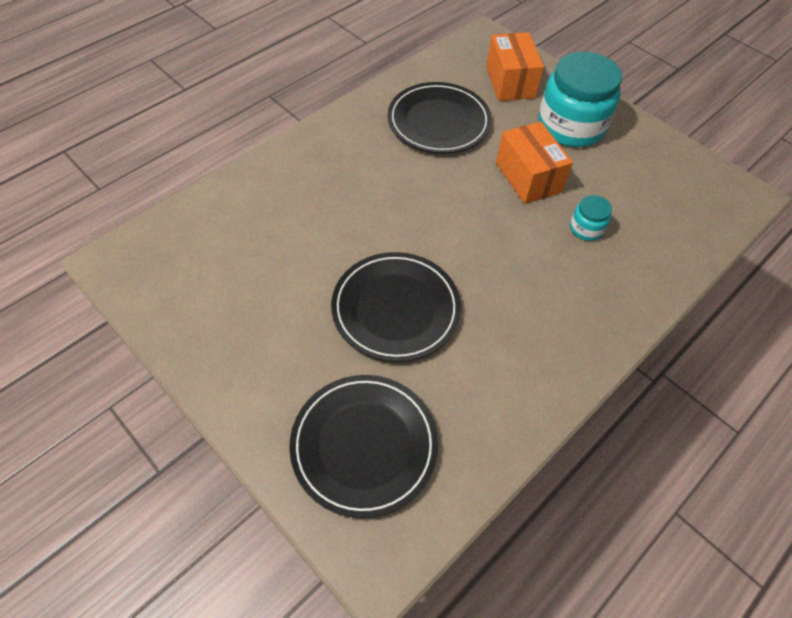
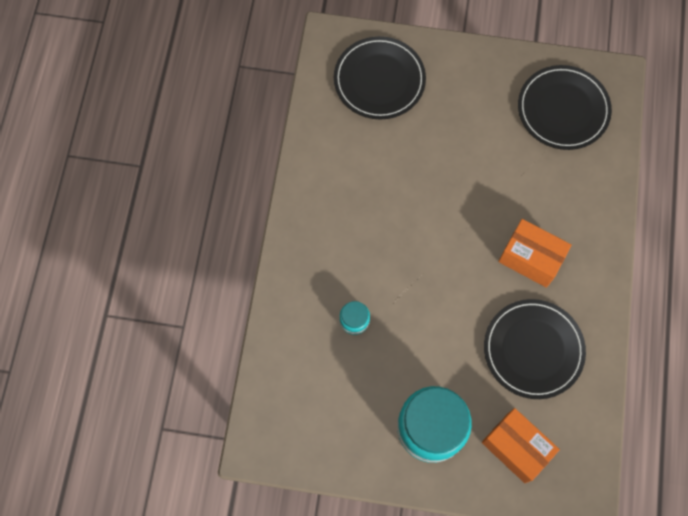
camera: 145 degrees right, 15 degrees up
(396, 309) = (428, 166): black plate -> black plate (563, 109)
(528, 177) = (425, 340): orange box -> orange box (530, 259)

